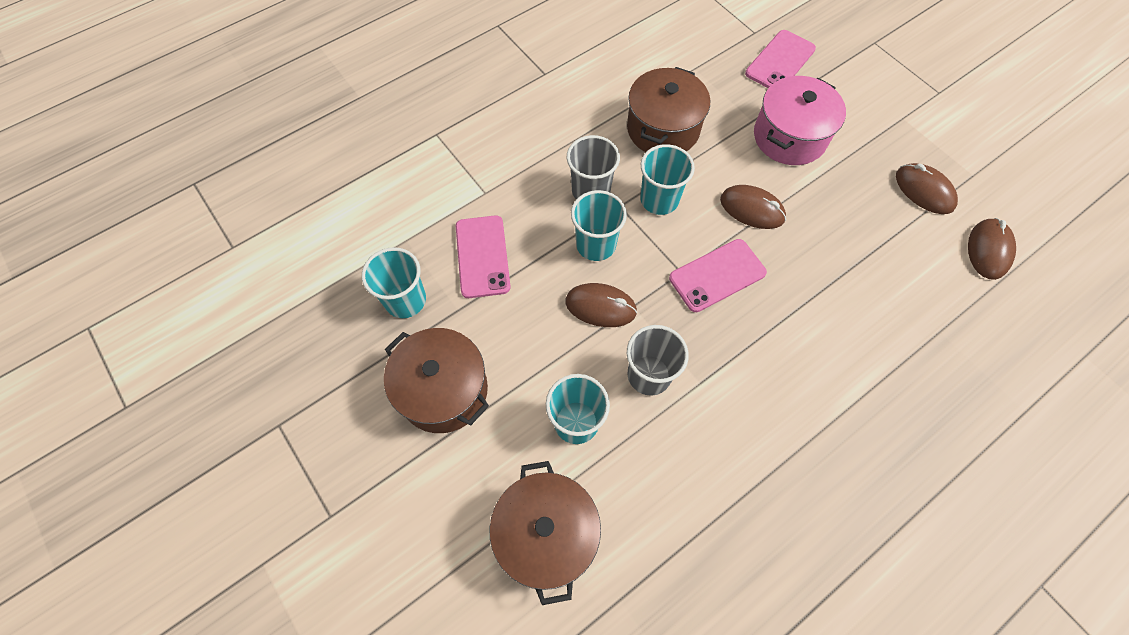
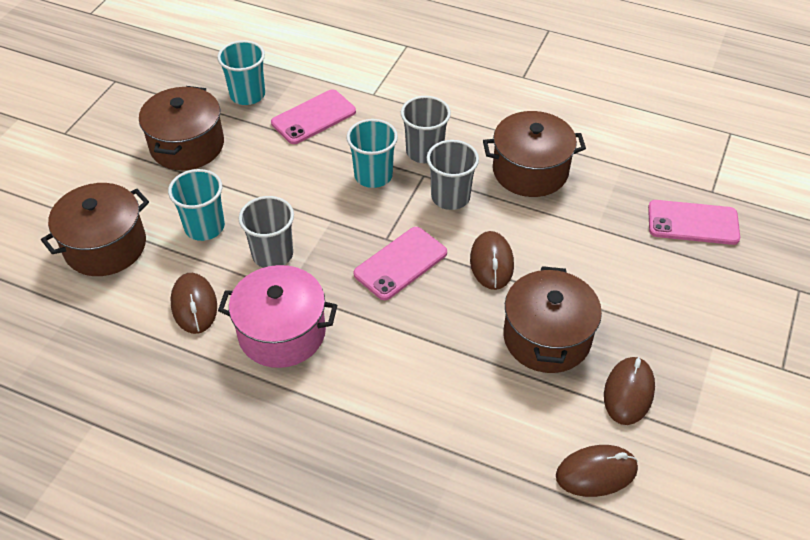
camera: 60 degrees right, 15 degrees down
(600, 307) = (316, 201): brown mouse -> brown mouse (194, 305)
(659, 200) = (450, 197): turquoise cup -> grey cup
(717, 275) = (400, 263): pink phone -> pink phone turned 75 degrees counterclockwise
(789, 137) = (602, 261): pink pot -> pink pot (282, 332)
(849, 213) = (546, 337): none -> brown pot

